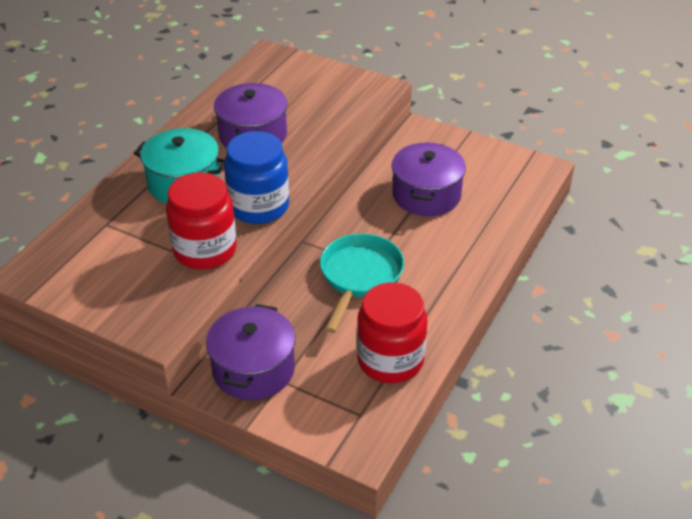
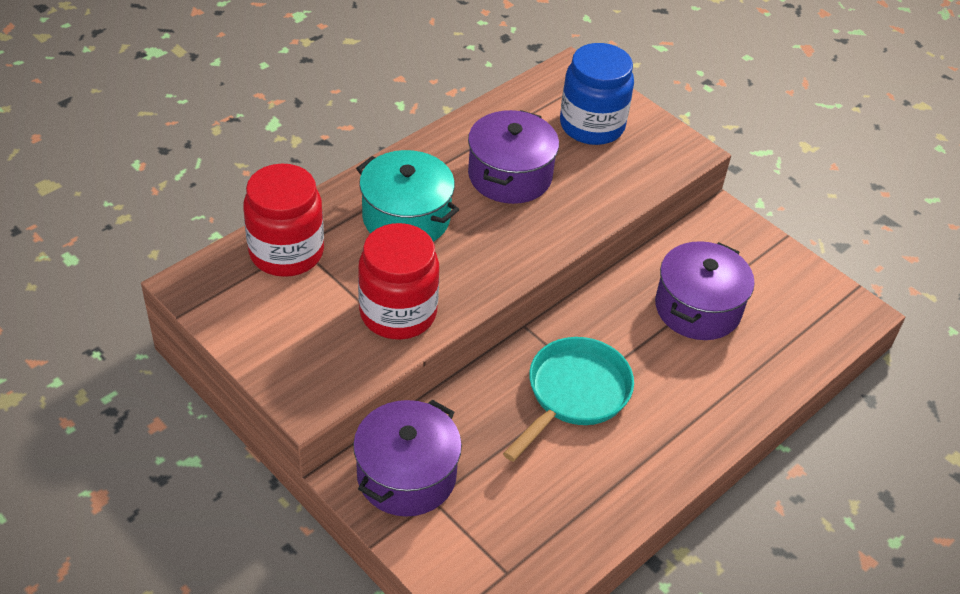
camera: 15 degrees right, 5 degrees up
(259, 206) = (481, 273): blue jar -> blue jar (592, 125)
(390, 360) = (569, 514): red jar -> red jar (286, 252)

